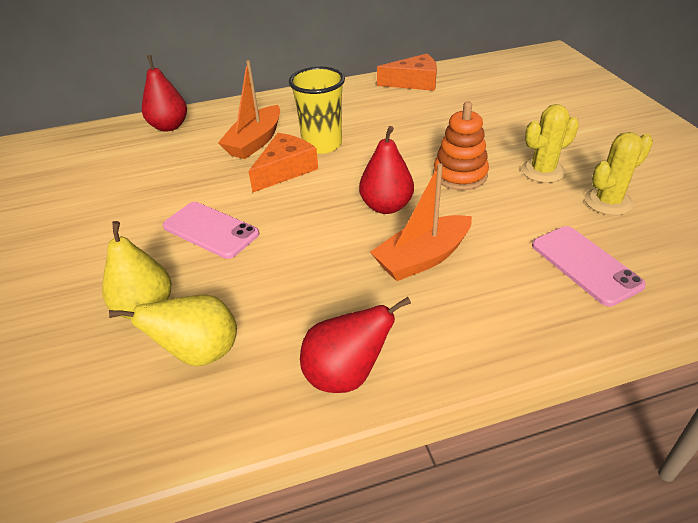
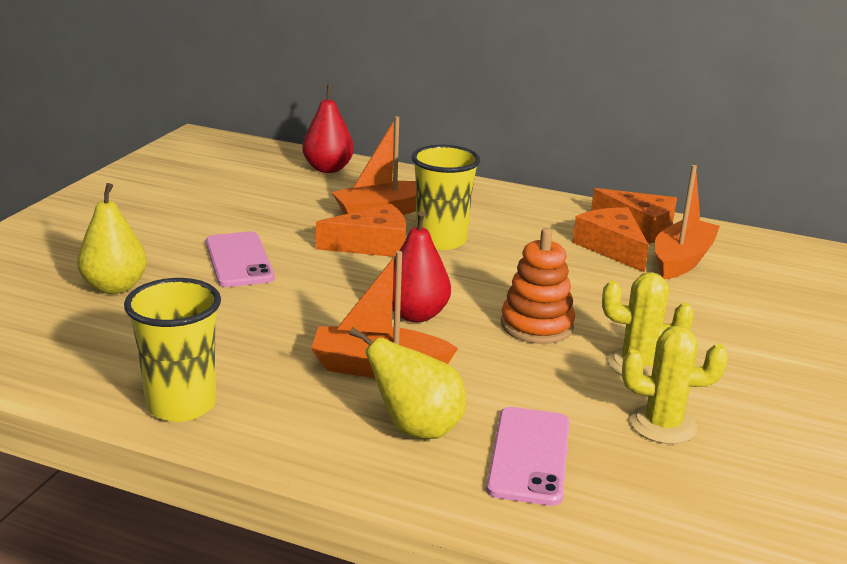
camera: 35 degrees right, 15 degrees down
(200, 353) = (106, 334): yellow pear -> yellow pear (416, 428)
(346, 375) = (181, 405): red pear -> yellow cup
(420, 102) = (612, 248): none -> orange cheese
(464, 93) = (682, 260): none -> orange boat

